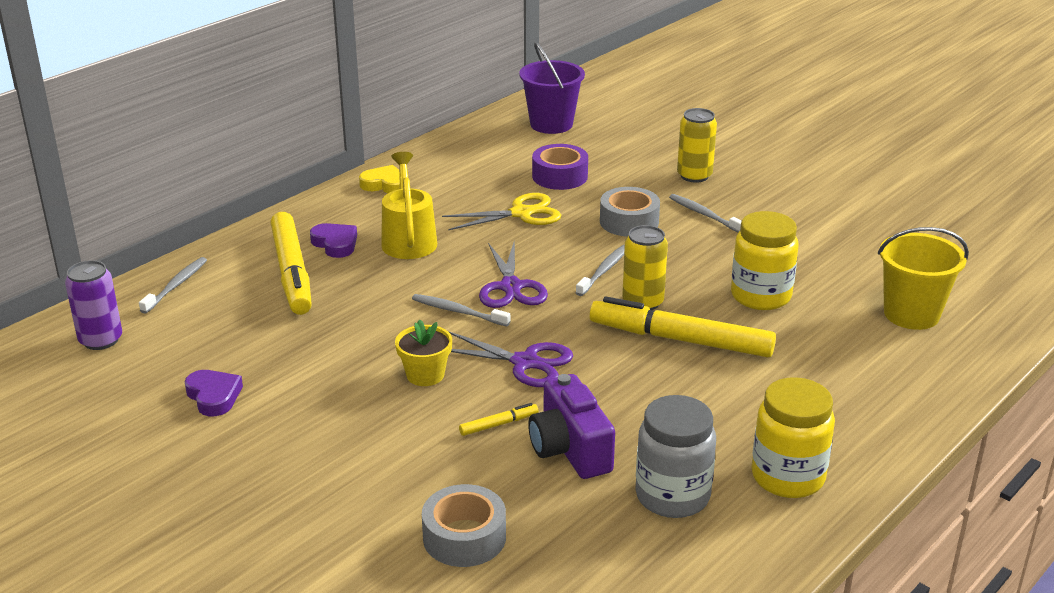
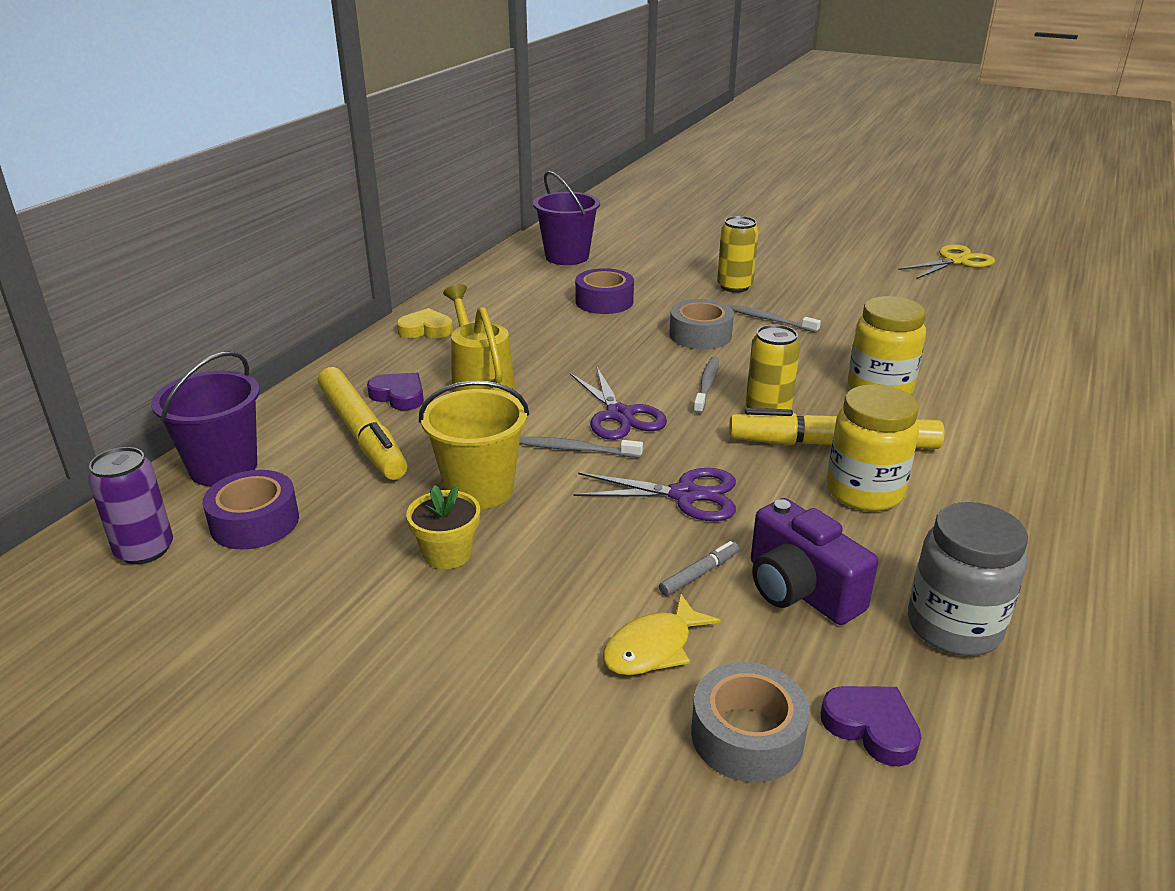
camera: 15 degrees left, 0 degrees up
(176, 285) = (223, 468): grey toothbrush -> purple bucket
(184, 332) = (255, 522): none -> purple tape
(214, 396) = (325, 599): purple heart -> purple heart (871, 727)
(425, 375) = (579, 528): yellow flower pot -> yellow flower pot (447, 554)
(432, 469) = (653, 648): none -> yellow fish
(499, 424) = (699, 574): yellow marker -> grey marker
(521, 213) = (586, 340): yellow scissors -> yellow scissors (956, 261)
(788, 477) = (1057, 579): yellow jar -> yellow jar (864, 492)
(911, 314) = (1033, 386): yellow bucket -> yellow bucket (479, 489)

